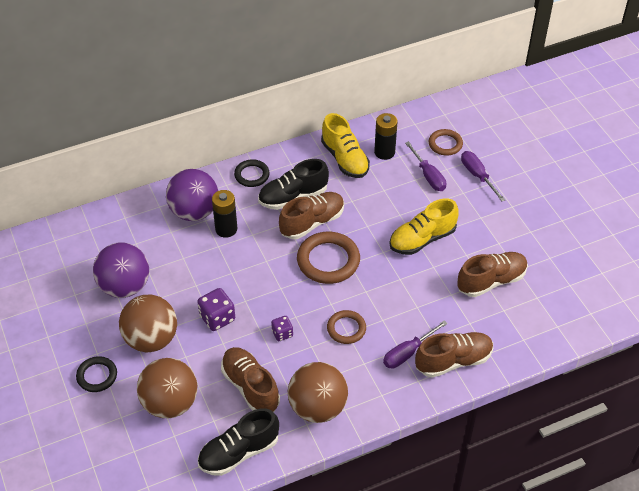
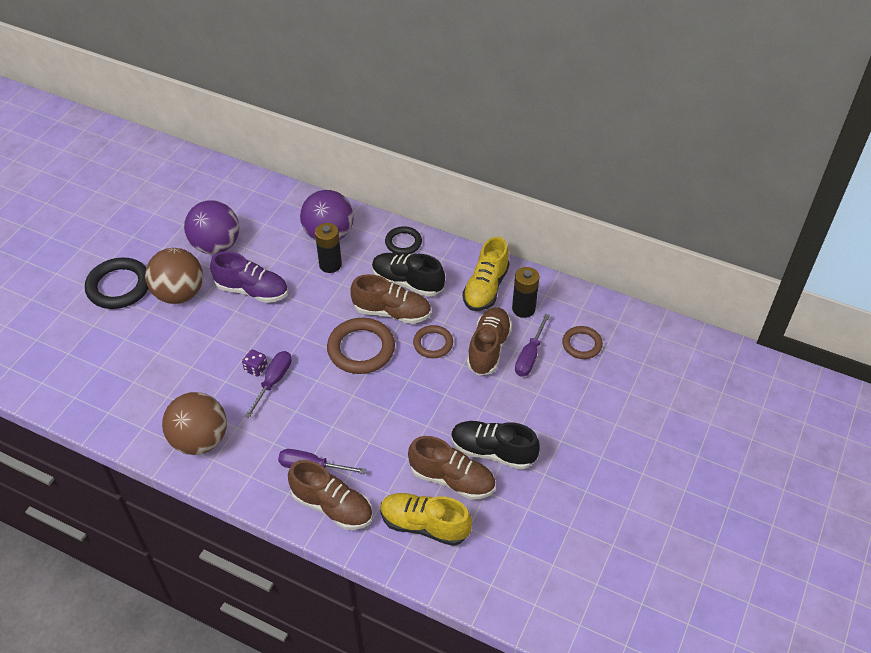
camera: 50 degrees right, 0 degrees up
(97, 376) = (119, 286): black ring -> black ring, size x1.69
(170, 403) = (128, 345): brown ball -> none
(200, 291) = (252, 290): none -> purple shoe
(217, 318) = (235, 318): purple dice -> none
(239, 452) = (115, 417): black shoe -> black shoe (493, 451)
(250, 387) = (184, 383): brown shoe -> brown shoe (488, 348)
(346, 329) = (299, 407): brown ring -> brown ring (433, 343)
(422, 239) = (450, 398): yellow shoe -> yellow shoe (424, 525)
(477, 176) = (570, 391): purple screwdriver -> purple screwdriver (273, 381)

